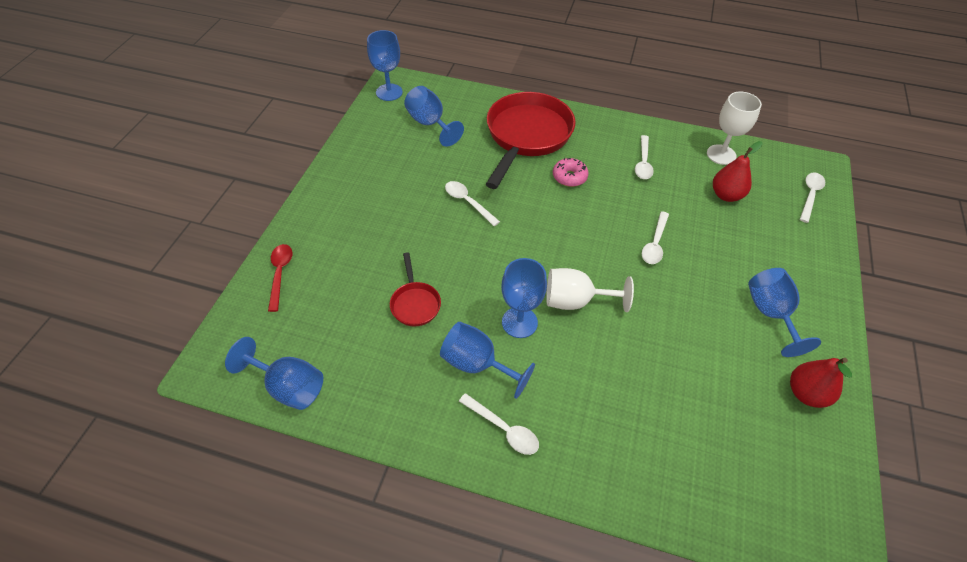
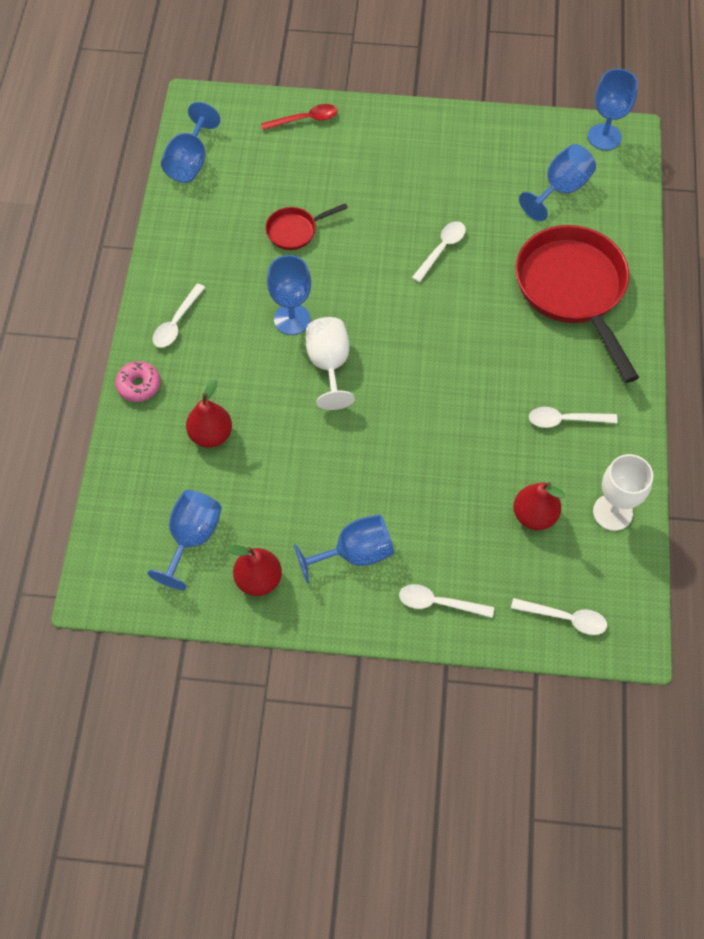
camera: 80 degrees right, 10 degrees up
(477, 364) = (237, 292): blue goblet -> blue goblet (192, 538)
(527, 136) = (573, 290): red pan -> red pan turned 120 degrees counterclockwise
(569, 177) = (513, 342): pink donut -> pink donut (139, 385)
(647, 413) = (211, 435): none -> red pear
(655, 243) = (429, 436): white spoon -> white spoon (439, 603)

